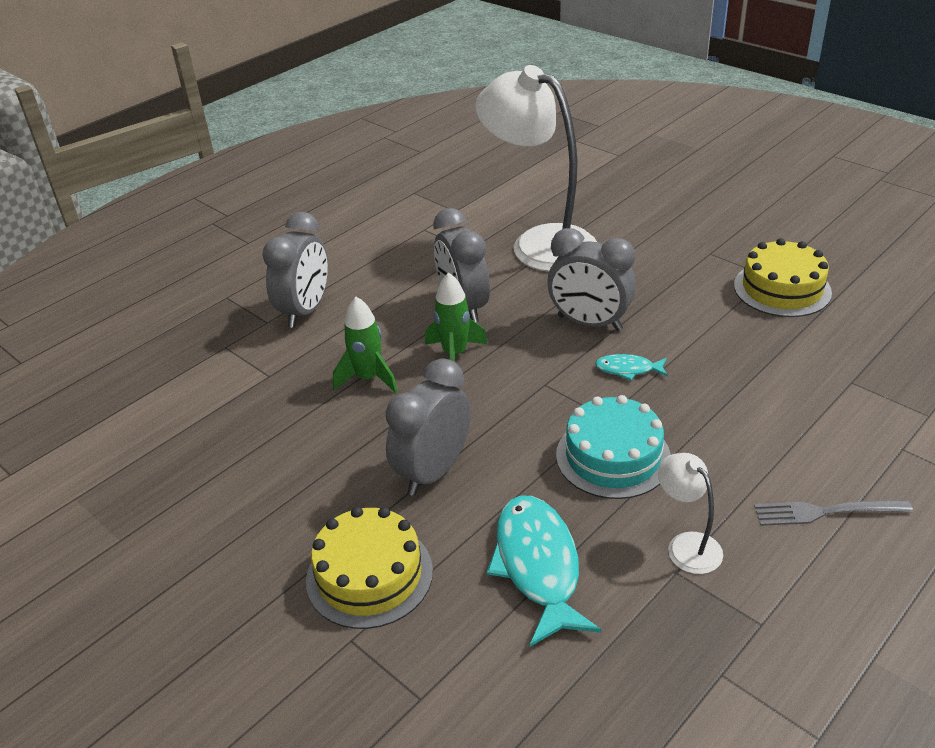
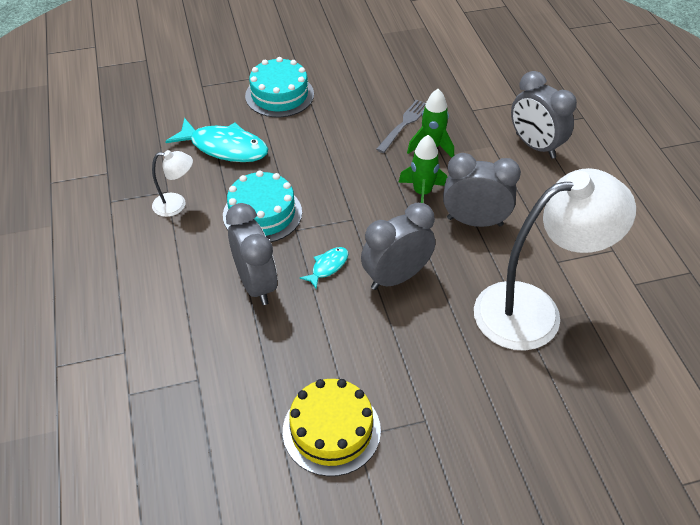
camera: 120 degrees right, 10 degrees up
(369, 575) = (279, 95): yellow cake -> turquoise cake
(433, 472) = (324, 140): grey clock -> grey clock (256, 284)
(825, 512) = (130, 274): grey fork -> grey fork (404, 124)

